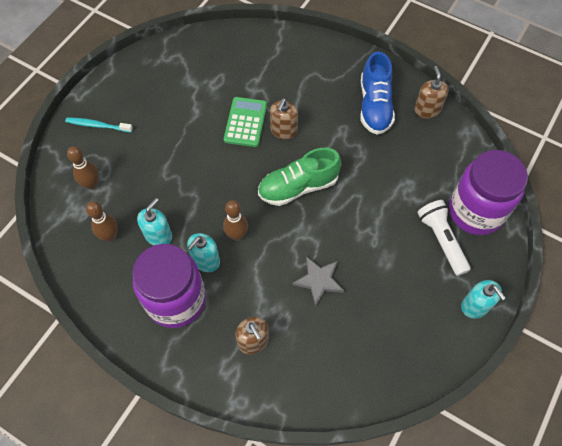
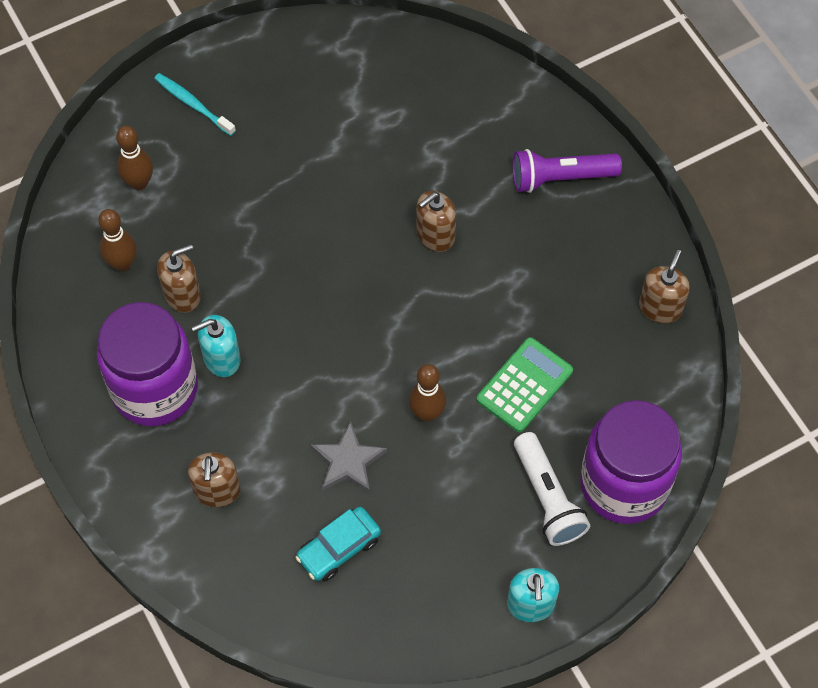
camera: 30 degrees right, 0 degrees up
(158, 235) = (182, 295): turquoise soap dispenser -> brown soap dispenser
(237, 235) = (281, 346): brown bowling pin -> brown bowling pin (427, 413)
(245, 122) = (391, 197): green calculator -> green calculator (524, 385)
(298, 187) = (403, 324): green shoe -> none
(330, 69) = (561, 178): none -> purple flashlight
(347, 335) = (339, 548): none -> turquoise car
(375, 106) = (588, 264): blue shoe -> none
(441, 240) = (547, 497): white flashlight -> white flashlight turned 150 degrees clockwise

